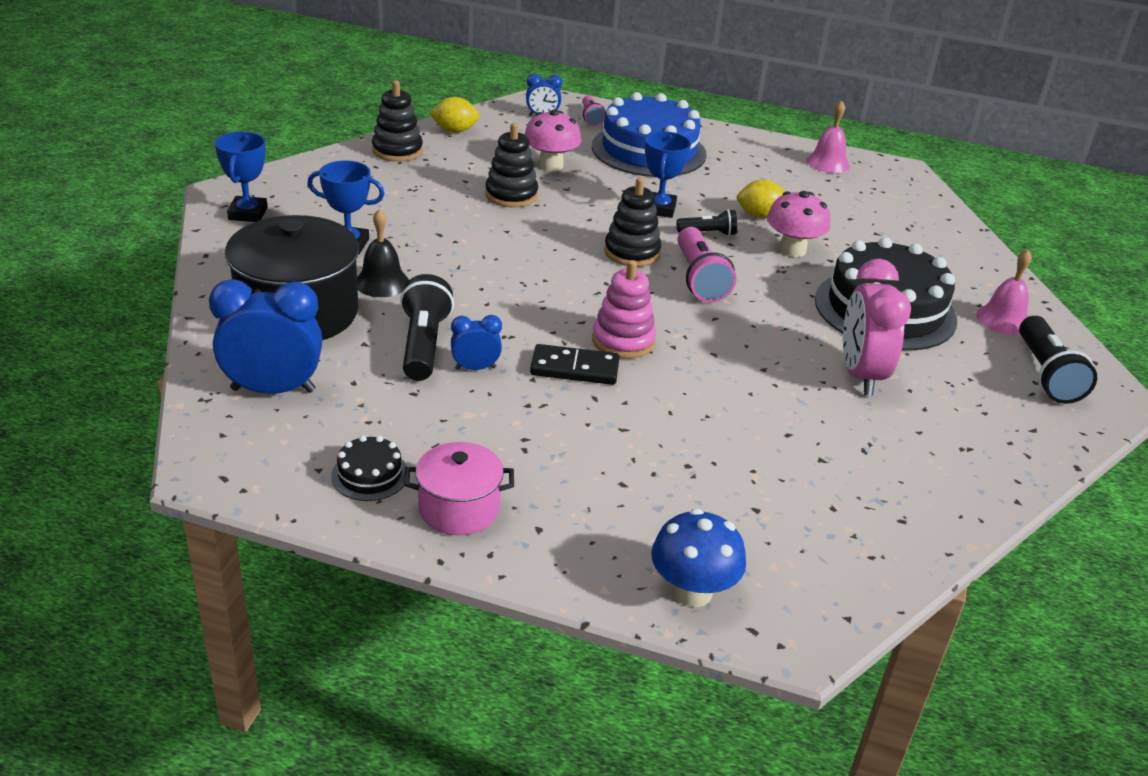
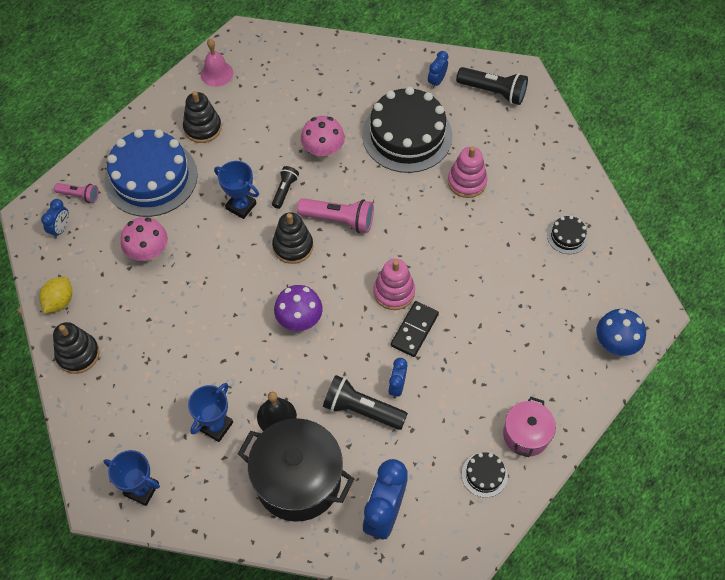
camera: 65 degrees left, 25 degrees up
(511, 195) = (184, 295): black stacking toy -> black stacking toy (202, 128)
(528, 275) = (299, 320): none -> purple mushroom
(760, 216) = (273, 149): yellow lemon -> none
(858, 497) = (567, 236): none -> black cake
(860, 375) = (467, 182): pink clock -> pink stacking toy
(1003, 320) = (436, 81): pink bell -> blue clock

